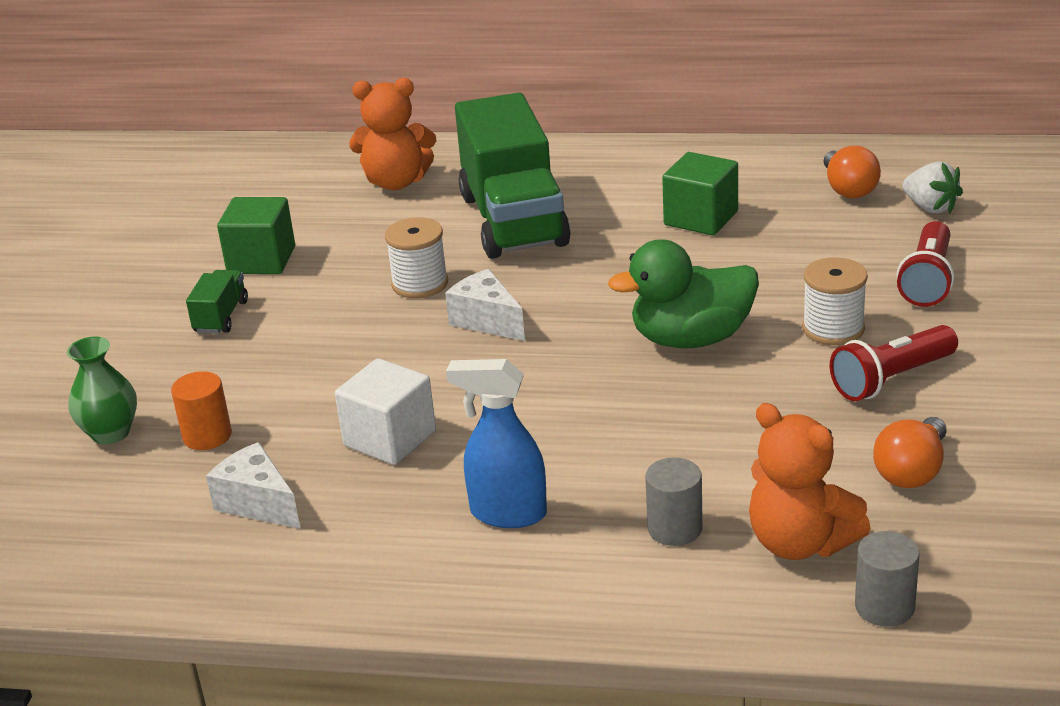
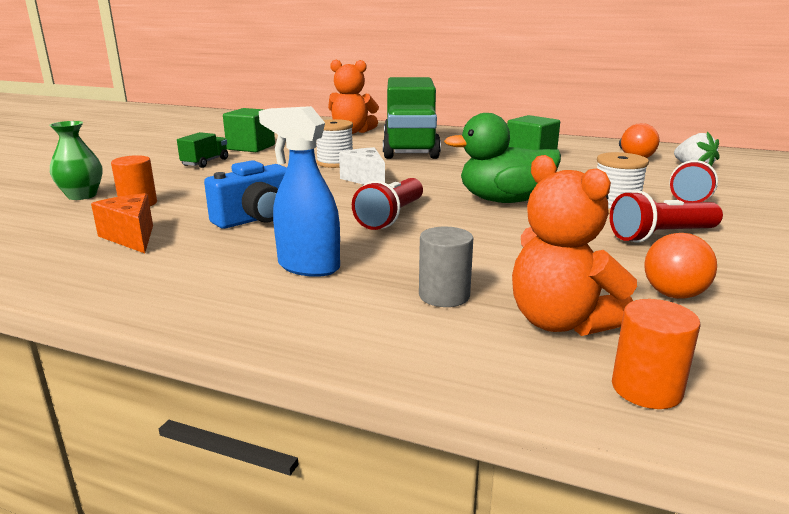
camera: 10 degrees right, 10 degrees down
(258, 503) = (131, 237): white cheese -> orange cheese
(390, 438) = (256, 219): white cube -> blue camera
(561, 402) = (391, 217): none -> red flashlight
(884, 607) = (646, 389): grey cylinder -> orange cylinder

